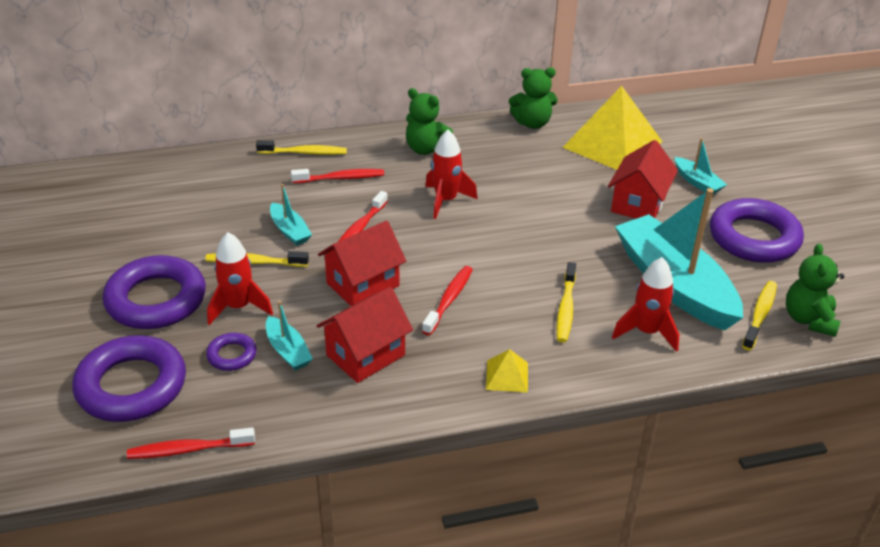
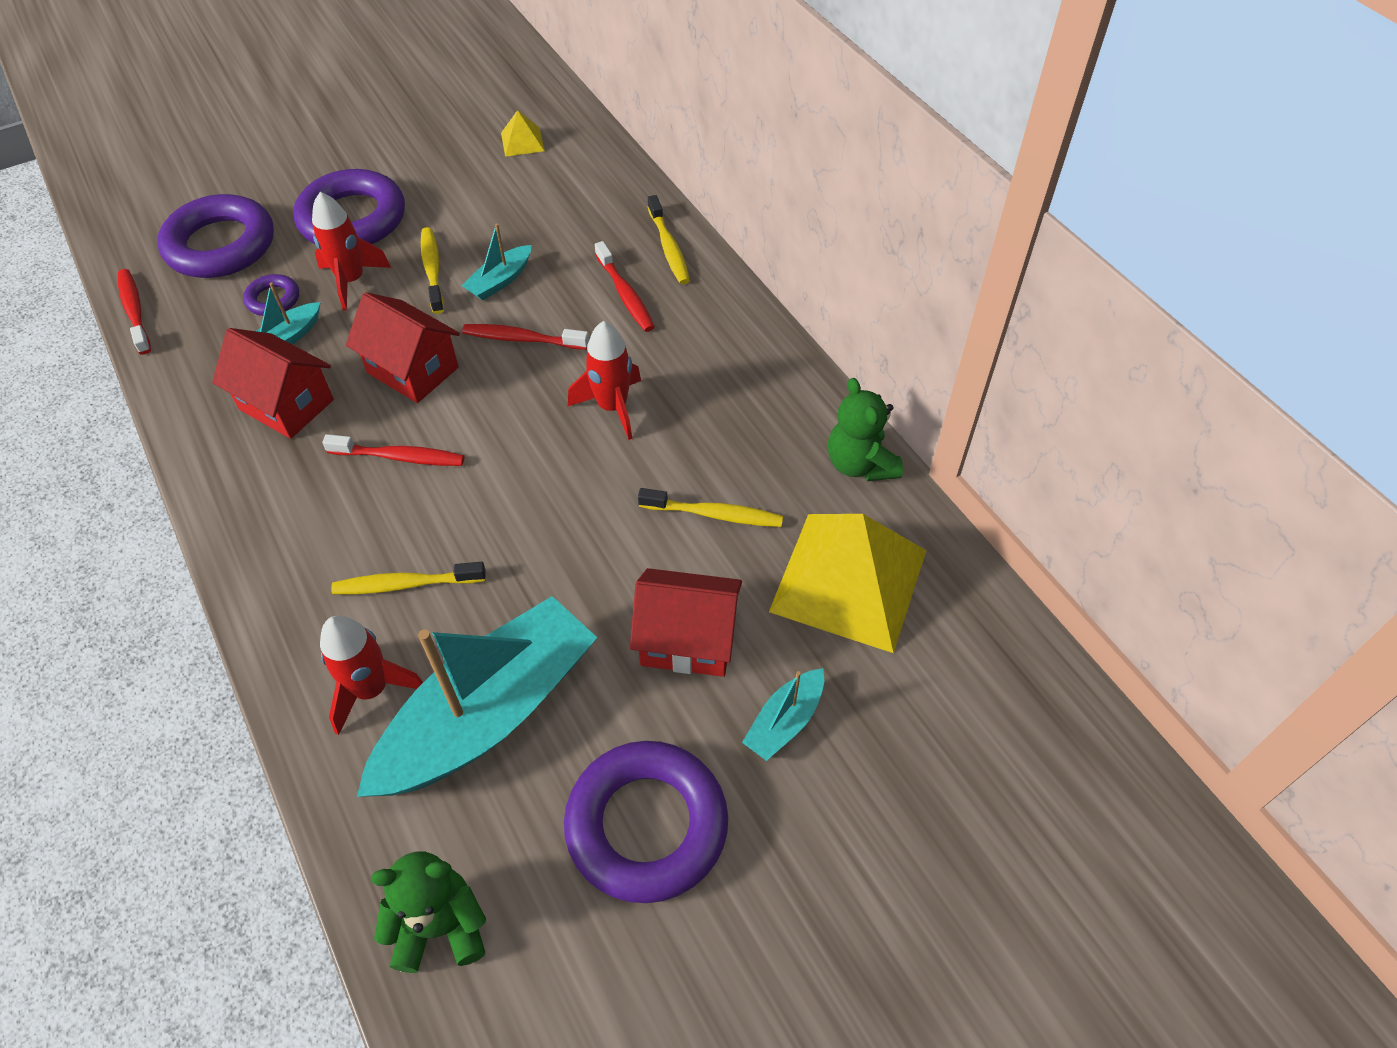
camera: 75 degrees right, 15 degrees up
(426, 149) = (729, 359): green teddy bear -> none
(507, 376) = (264, 544): yellow pyramid -> yellow pyramid (522, 141)
(760, 315) = (439, 846): yellow toothbrush -> yellow toothbrush (714, 514)

